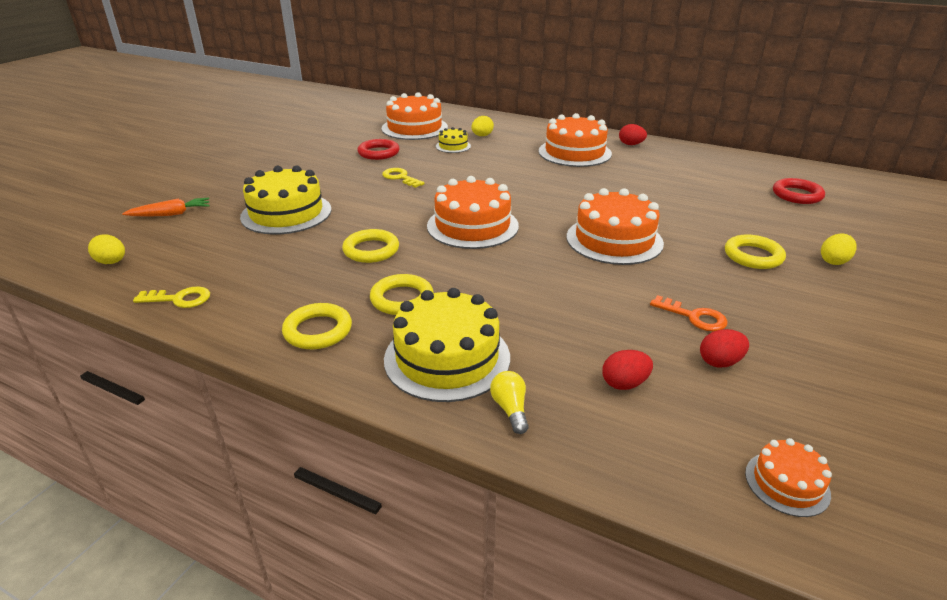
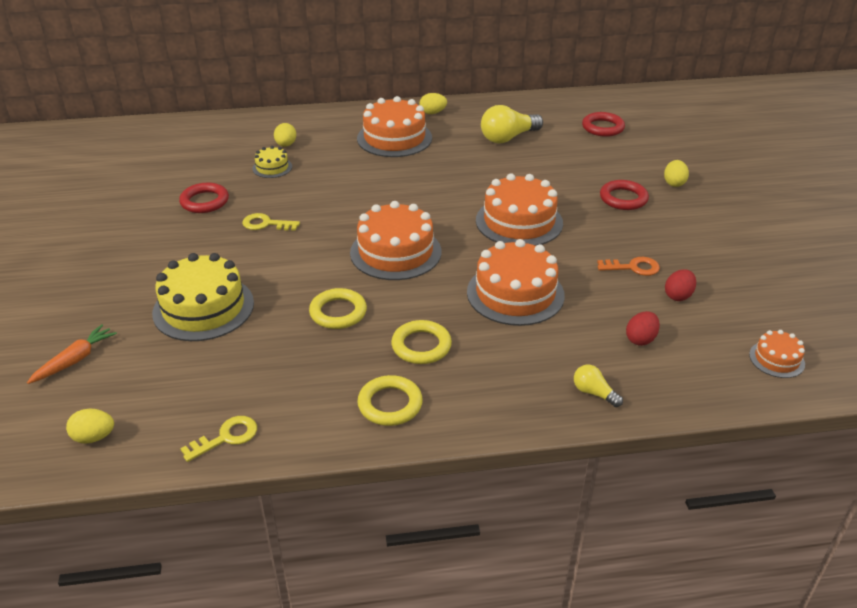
camera: 35 degrees left, 5 degrees up
(414, 128) = (203, 156): orange cake -> orange cake (515, 293)
(447, 358) = (512, 377): yellow cake -> none
(631, 144) = (432, 113): red egg -> yellow egg
(682, 177) = (508, 138): none -> yellow light bulb
(753, 256) = (623, 198): yellow ring -> red ring

